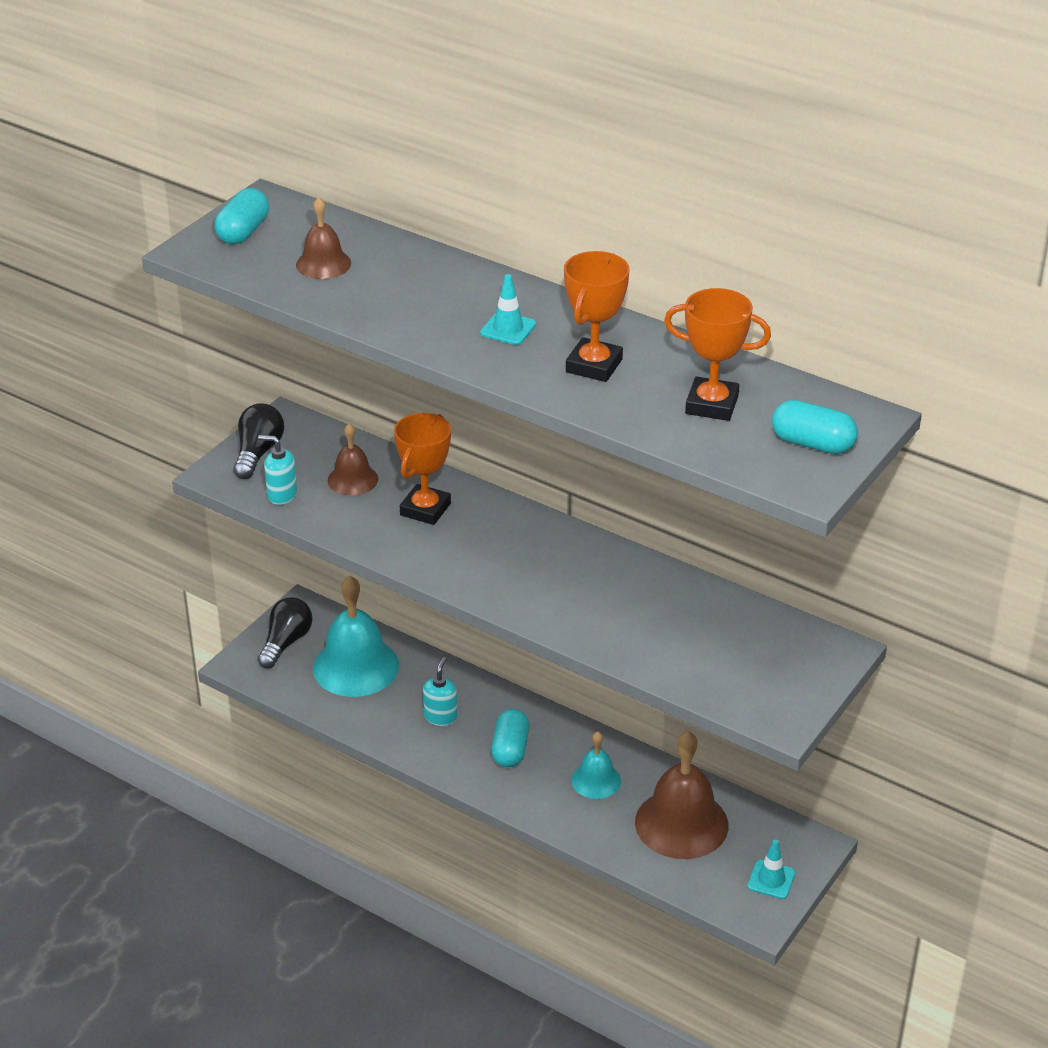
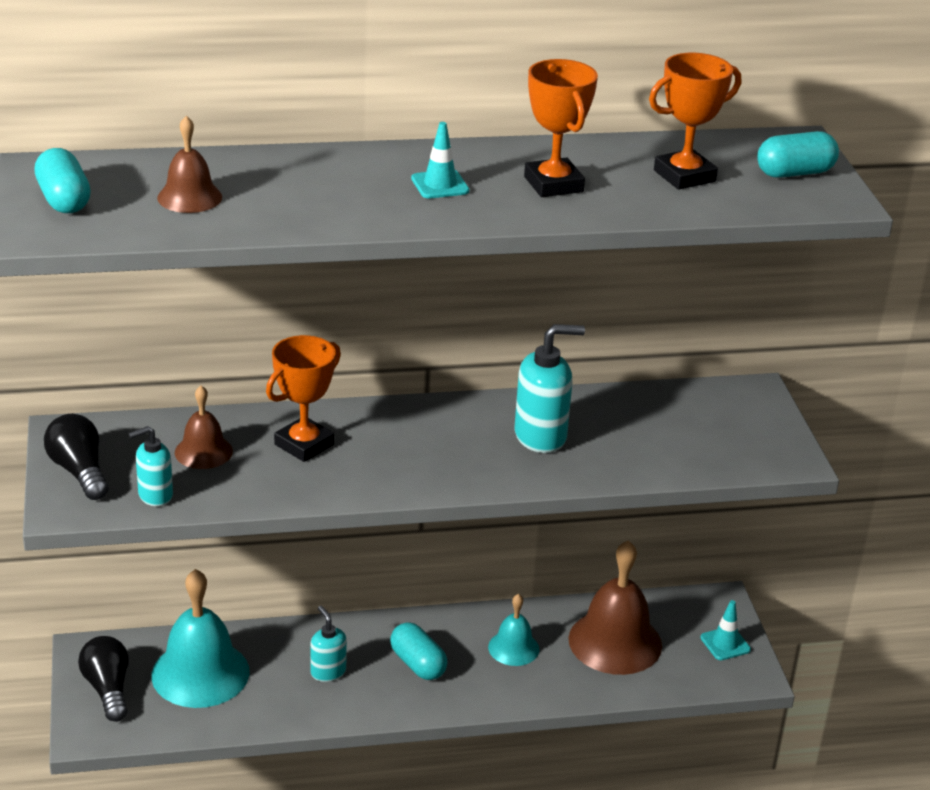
camera: 45 degrees left, 5 degrees down
(425, 509) = (304, 444): orange trophy -> orange trophy turned 60 degrees clockwise
(604, 593) = (541, 436): none -> turquoise soap dispenser

